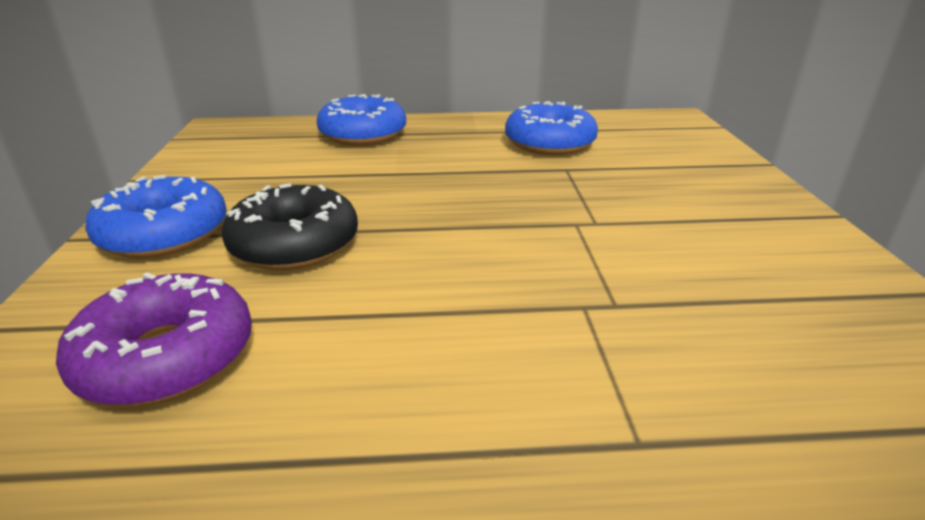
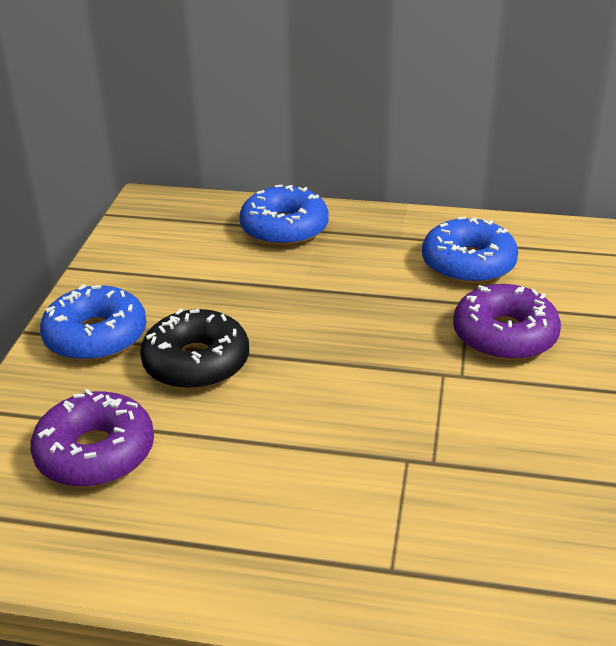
camera: 15 degrees right, 5 degrees up
(617, 188) = (504, 335): none -> purple donut

